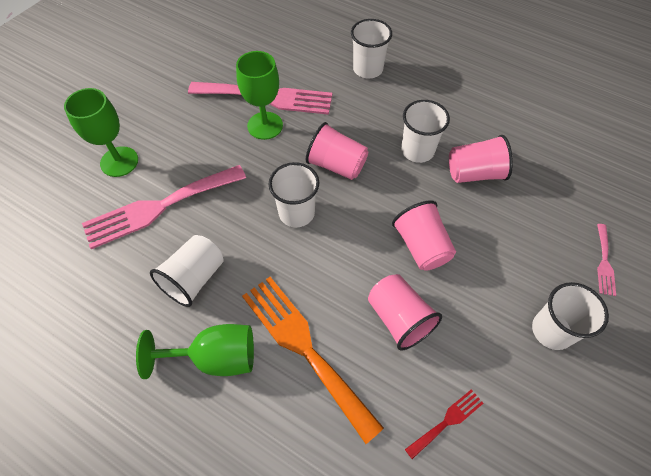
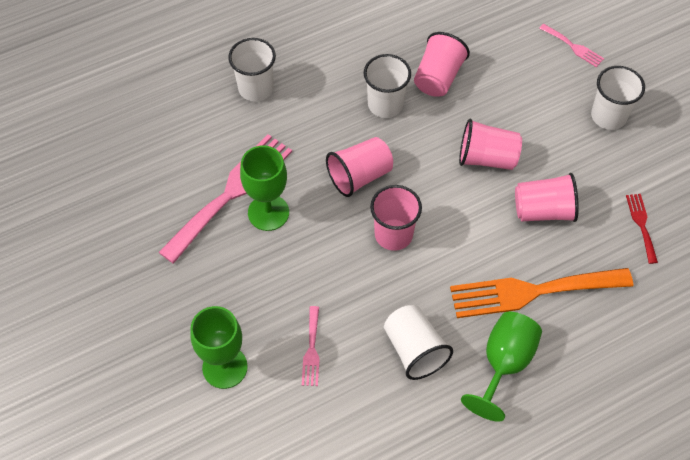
camera: 60 degrees left, 0 degrees up
(159, 207) = (311, 350): pink fork -> pink fork, size x0.45
(296, 213) = (393, 234): white cup -> pink cup

